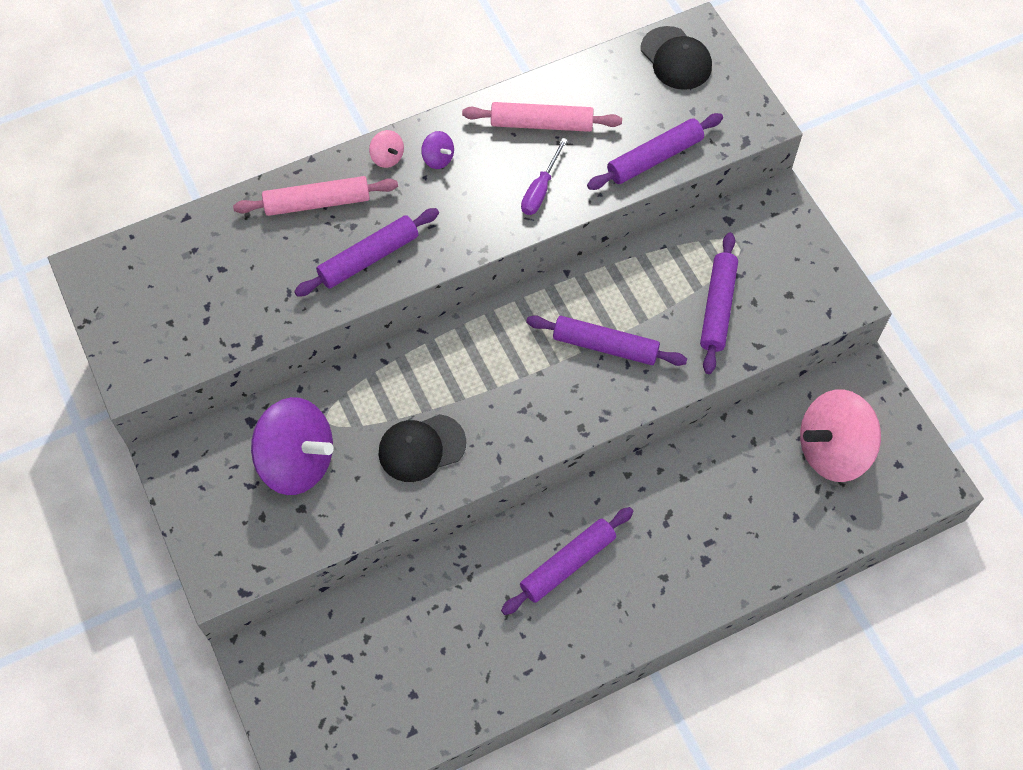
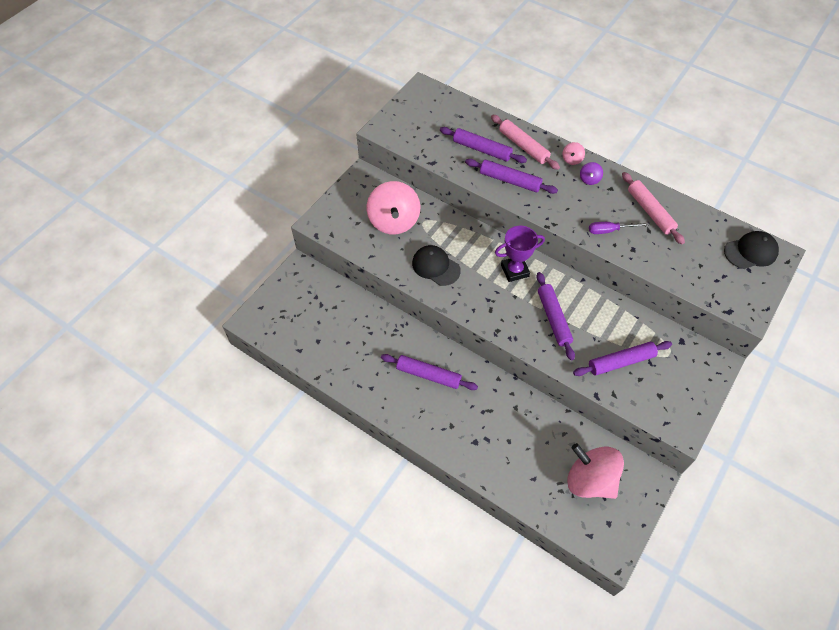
camera: 60 degrees right, 5 degrees down
(297, 461) = (394, 221): purple spinning top -> pink spinning top
(497, 347) = (514, 270): none -> purple trophy
(654, 158) = (676, 272): purple rolling pin -> purple rolling pin (482, 149)
(676, 58) = (750, 252): black cap -> black cap turned 135 degrees counterclockwise

